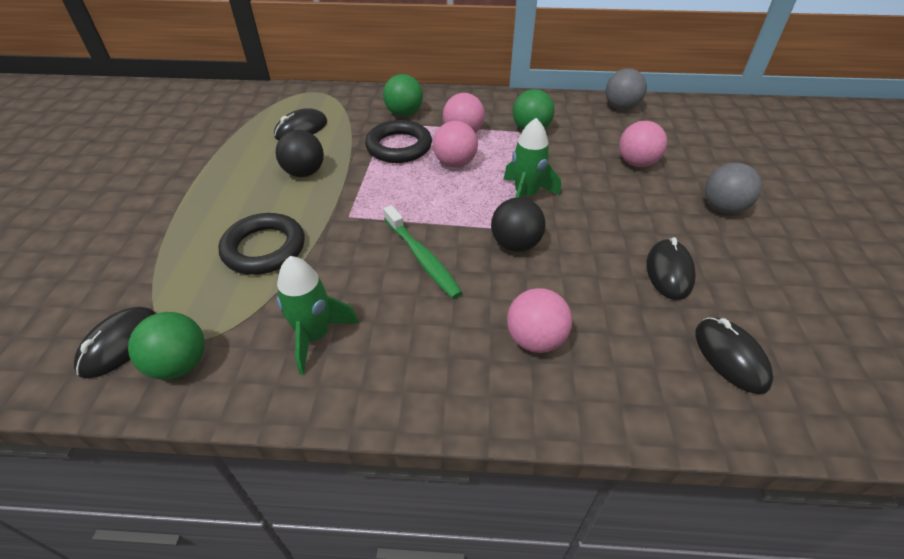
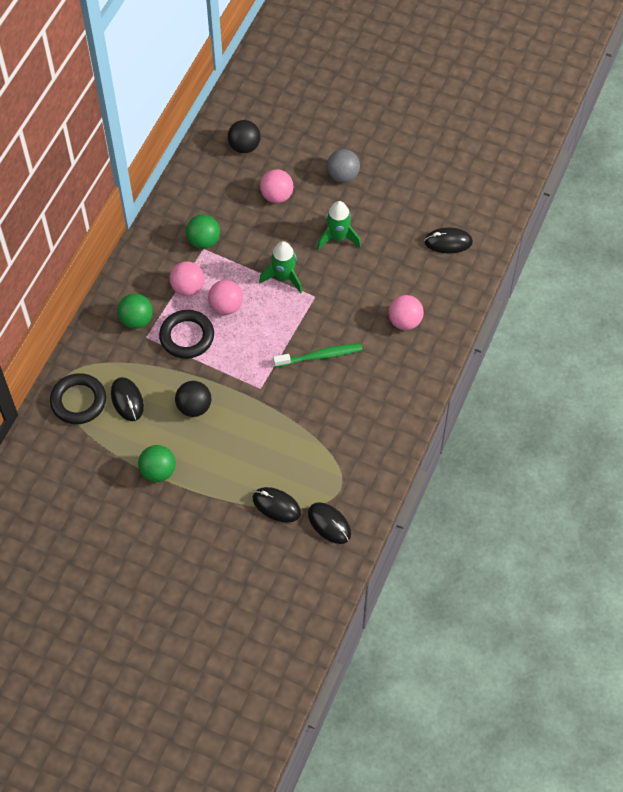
camera: 70 degrees left, 15 degrees up
(180, 364) = (356, 493): green ball -> green ball (158, 471)
(264, 248) = (274, 443): black ring -> black ring (78, 401)
(315, 336) = (361, 425): green rocket -> green rocket (338, 237)
(515, 244) = (328, 302): black ball -> black ball (244, 146)
(621, 107) = (200, 167): grey ball -> none
(669, 272) = (383, 235): black mouse -> black mouse (276, 506)

